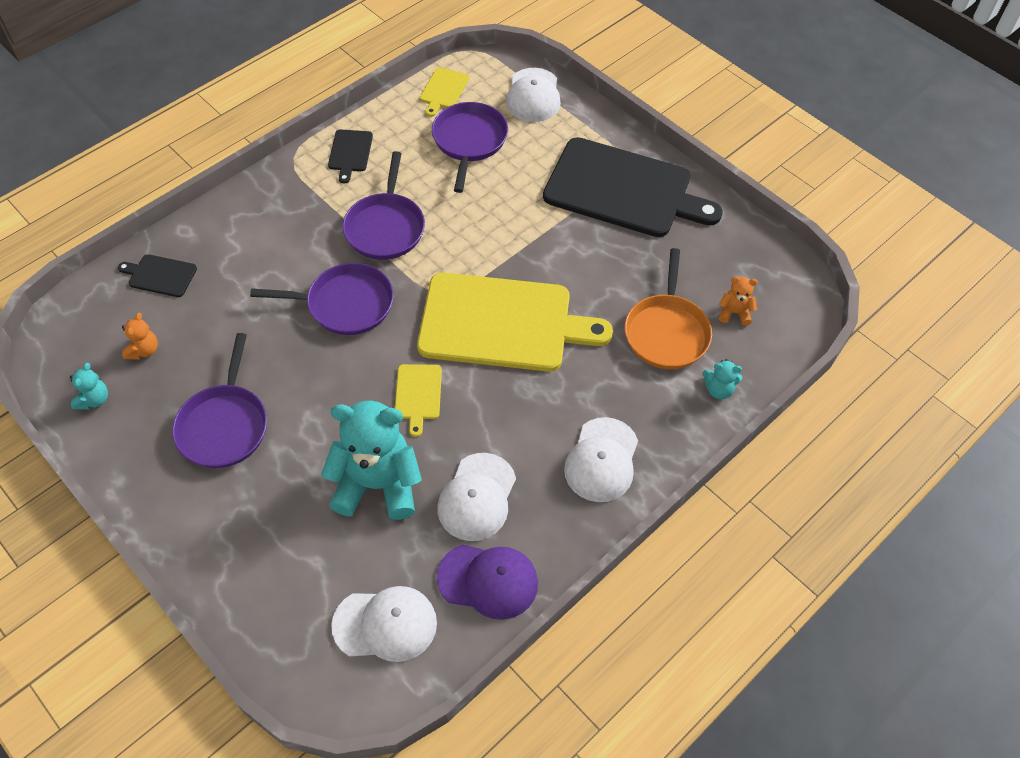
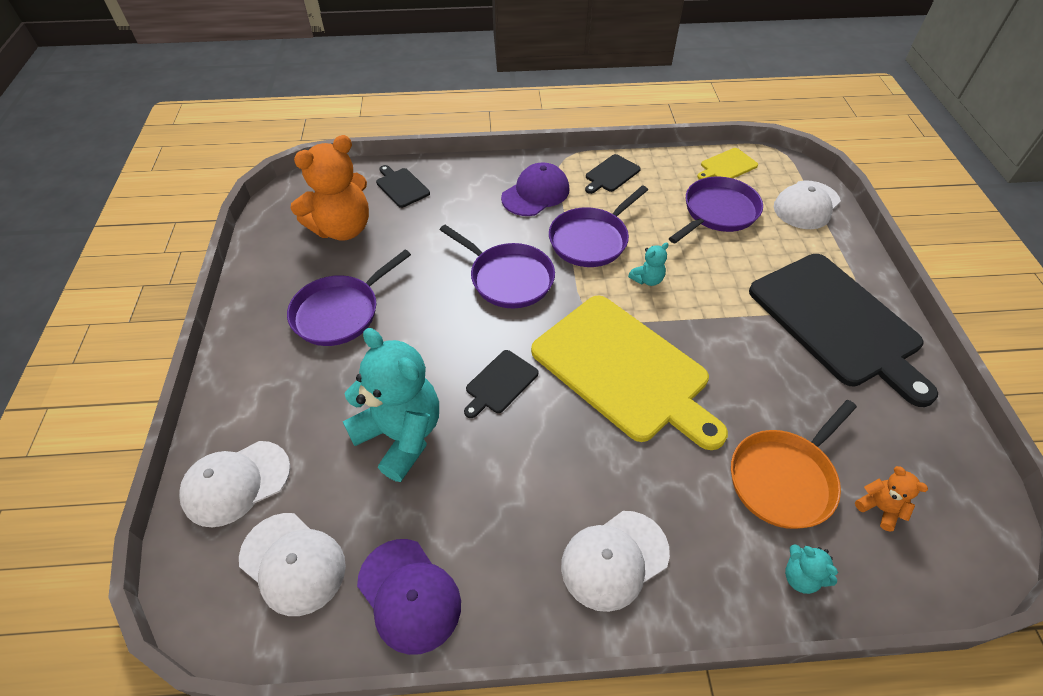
camera: 40 degrees right, 5 degrees down
(94, 400) = (281, 242): turquoise teddy bear -> turquoise teddy bear (647, 279)
(144, 350) = (342, 228): orange teddy bear -> orange teddy bear, size x2.31
(298, 210) = (536, 193): none -> purple cap
(418, 395) = (500, 383): yellow cutting board -> black cutting board
(477, 497) = (469, 507): white cap -> white cap (236, 483)

